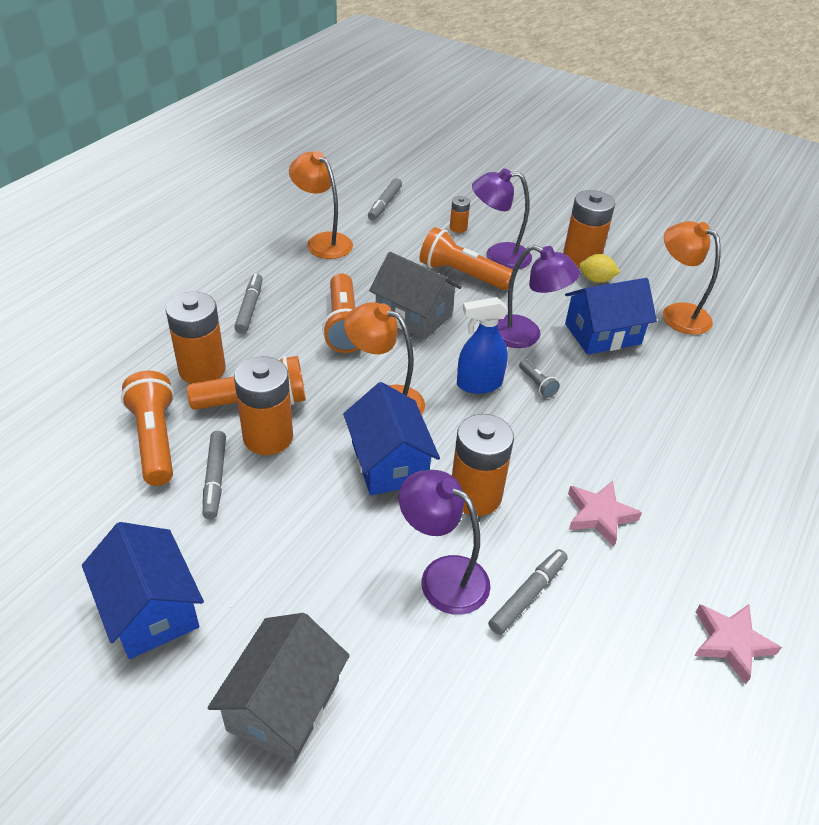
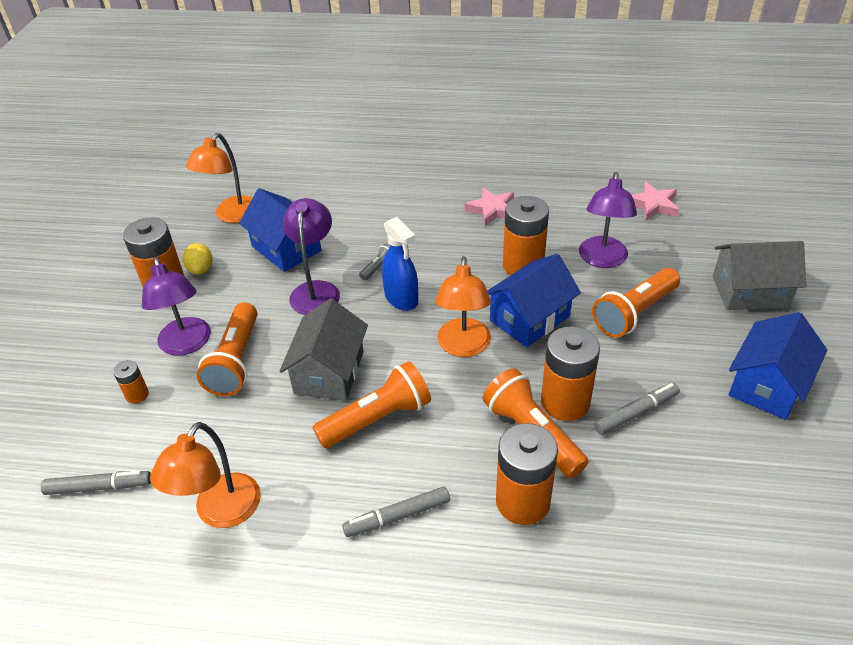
camera: 110 degrees left, 0 degrees up
(155, 440) = (636, 482): orange flashlight -> orange flashlight (634, 313)
(528, 595) = (581, 223): grey marker -> none
(731, 643) = (542, 152): pink star -> pink star (653, 205)

